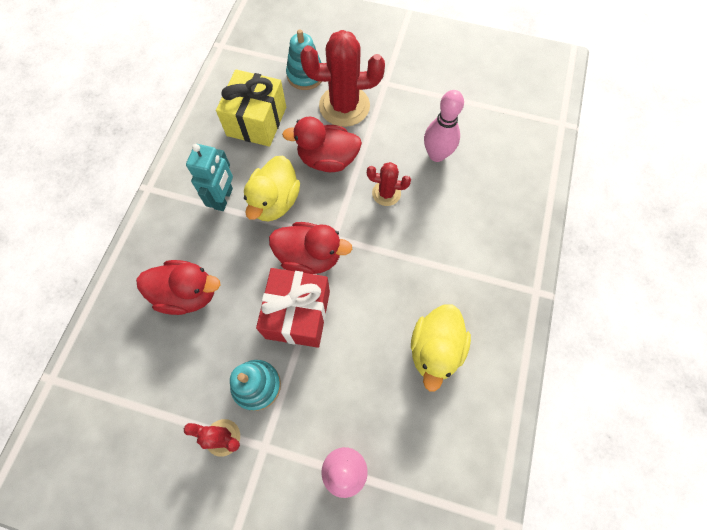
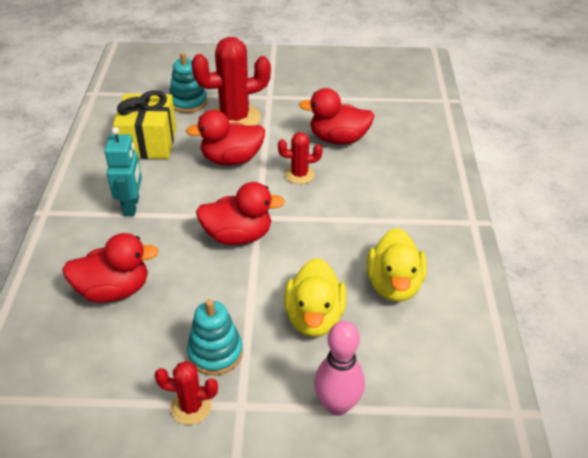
camera: 15 degrees left, 25 degrees down
(275, 202) = (187, 199): yellow duck -> yellow duck (314, 317)
(298, 314) = (241, 284): red gift -> none
(437, 155) = (338, 139): pink bowling pin -> red duck

